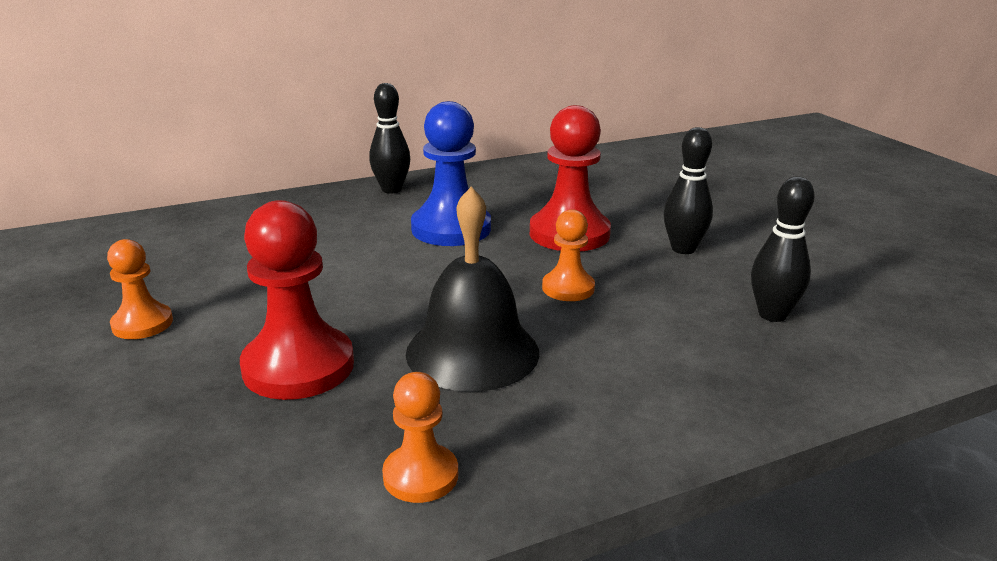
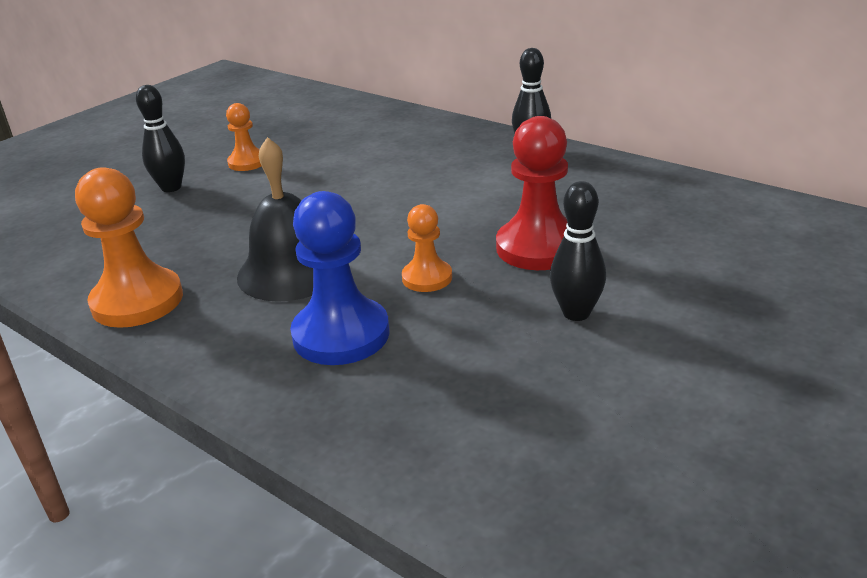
camera: 65 degrees right, 5 degrees up
(298, 366) = (231, 222): red pawn -> none
(420, 475) = (137, 301): orange pawn -> orange pawn, size x1.76
(451, 229) = (484, 197): blue pawn -> blue pawn (341, 335)
(772, 315) = (476, 396): black bowling pin -> black bowling pin (171, 187)

